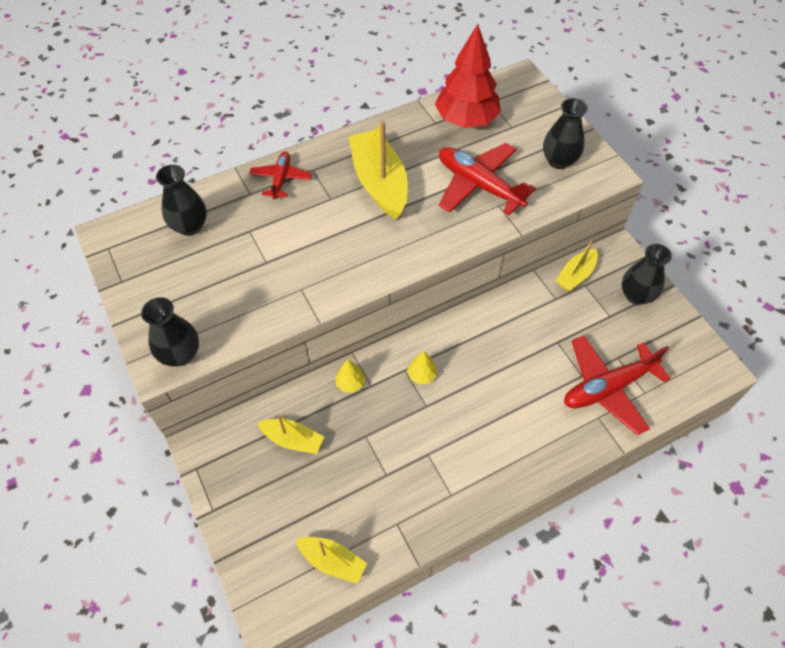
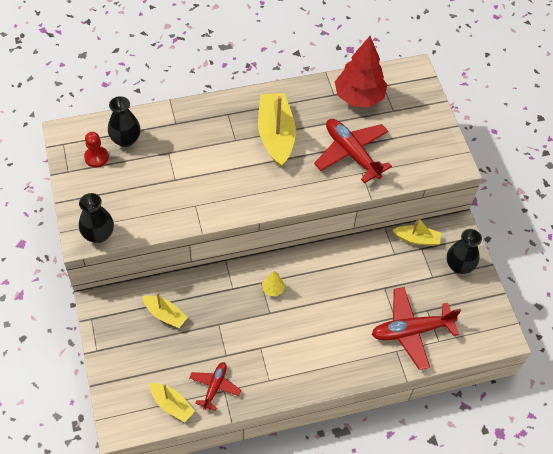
camera: 10 degrees right, 0 degrees up
(156, 256) = (96, 157): none -> red pawn
(281, 179) = (202, 116): red plane -> red plane (214, 387)
(350, 383) = (217, 283): yellow tree -> none
(559, 161) = (421, 147): black vase -> none
(575, 275) = (416, 239): yellow boat -> yellow boat turned 135 degrees counterclockwise

